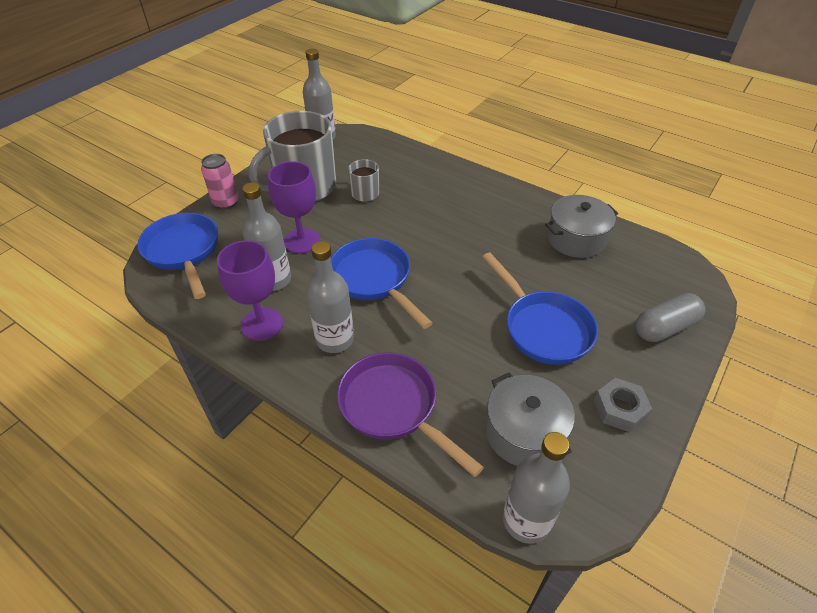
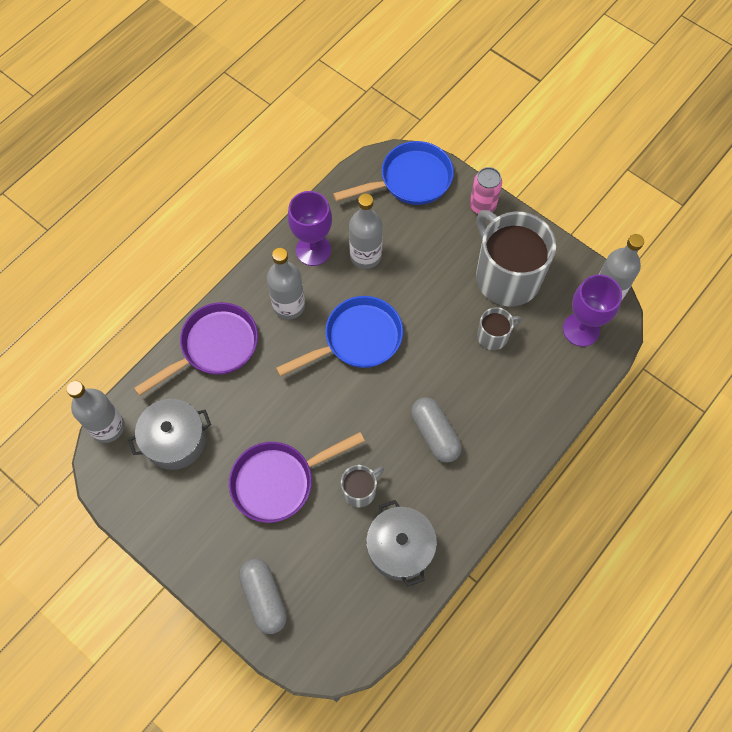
camera: 95 degrees right, 20 degrees up
(302, 241) = (418, 277): purple goblet -> purple goblet (581, 329)
(465, 223) = (435, 434): none -> grey capsule
(532, 267) = (360, 490): none -> grey mug
(543, 328) = (279, 481): blue pan -> purple pan
(619, 409) = (183, 523): grey nut -> none

